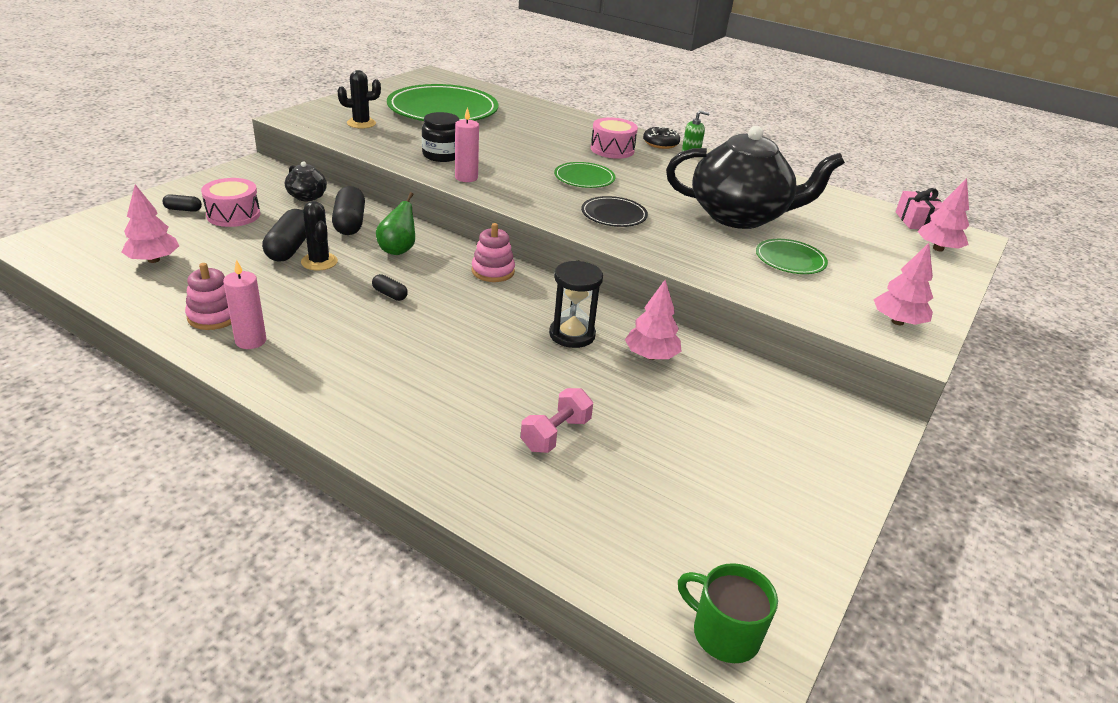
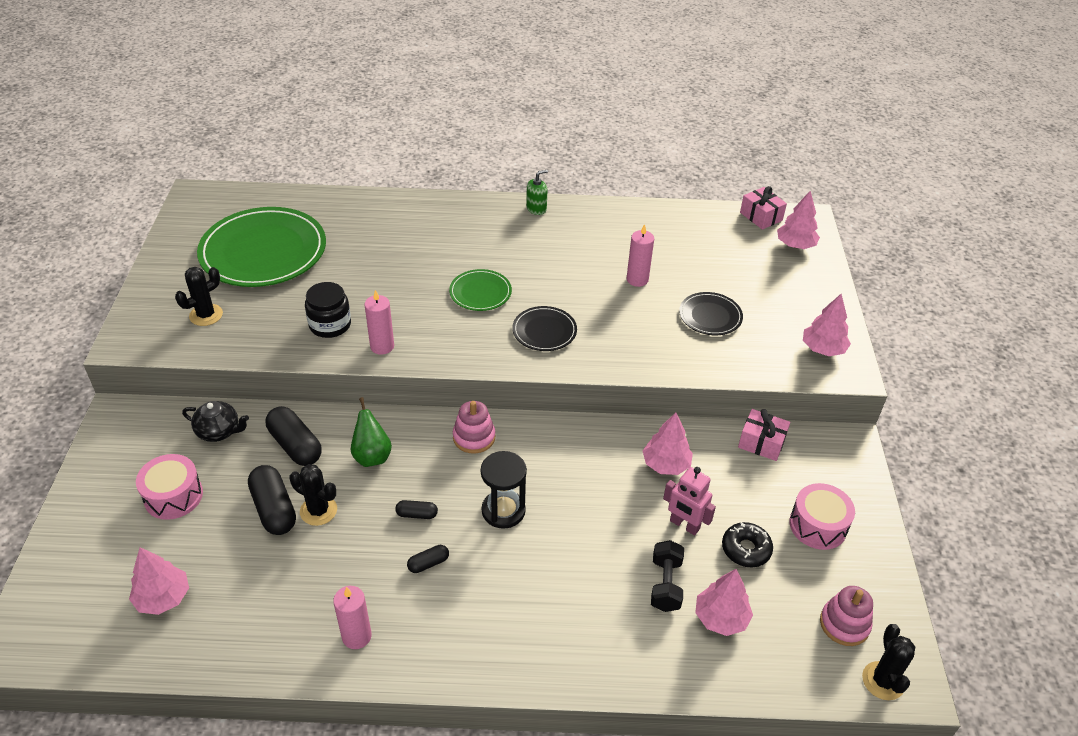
camera: 30 degrees left, 10 degrees up
(183, 209) = (115, 517): black capsule -> black capsule (428, 563)
(213, 316) = (295, 629): pink stacking toy -> pink stacking toy (844, 624)
(555, 434) = (665, 584): pink dumbbell -> black dumbbell
(572, 335) = (594, 475): black hourglass -> black hourglass (503, 511)
(585, 485) = (721, 618): none -> pink tree
(612, 149) = (469, 237): pink drum -> pink drum (818, 525)
(623, 403) = (684, 525): none -> pink robot
(660, 143) = (501, 207): black donut -> black donut (746, 549)
(724, 633) = (883, 681): green mug -> black cactus
(739, 216) = (637, 279): black teapot -> pink candle
(771, 382) = (761, 443): none -> pink gift
(790, 260) = (710, 316): green plate -> black plate

